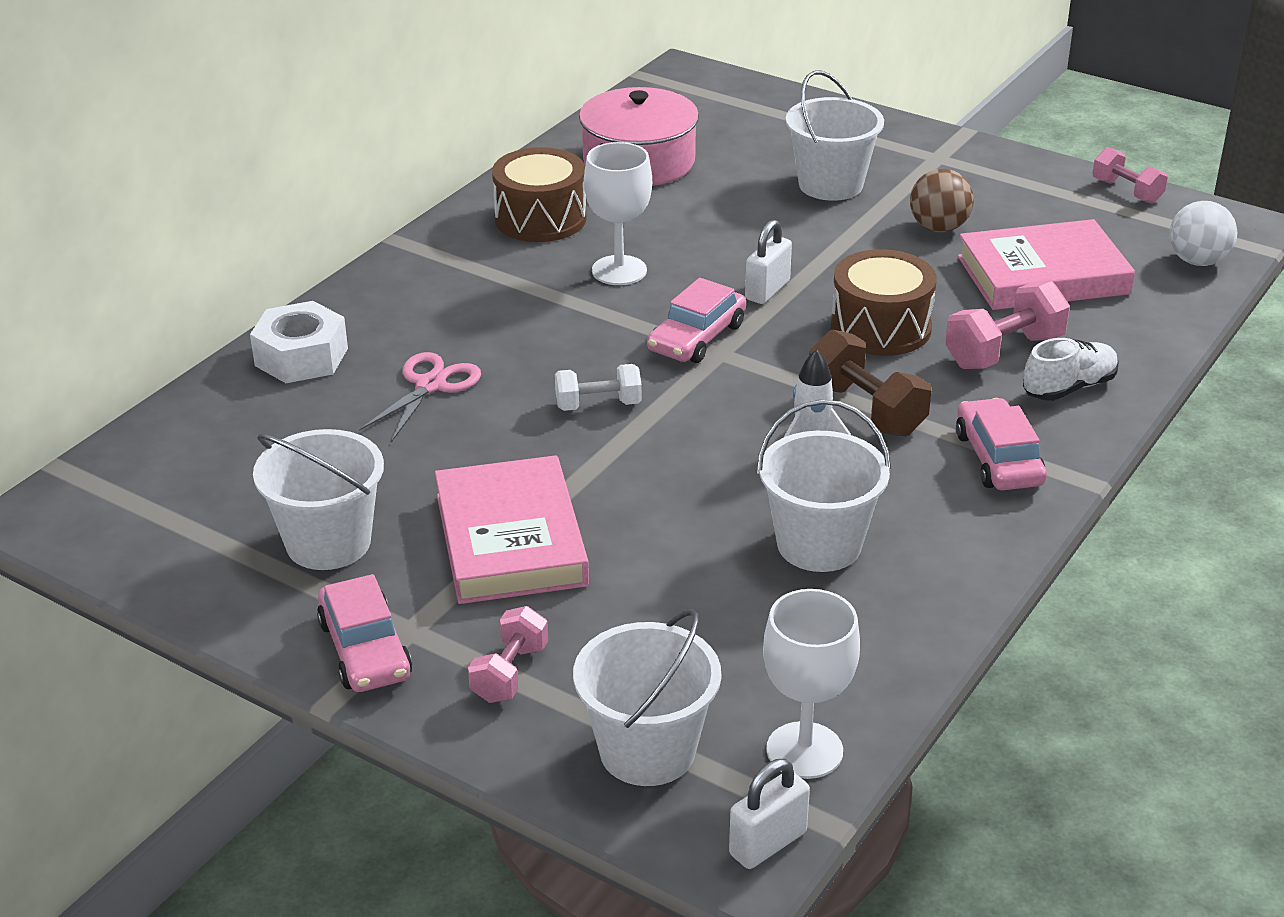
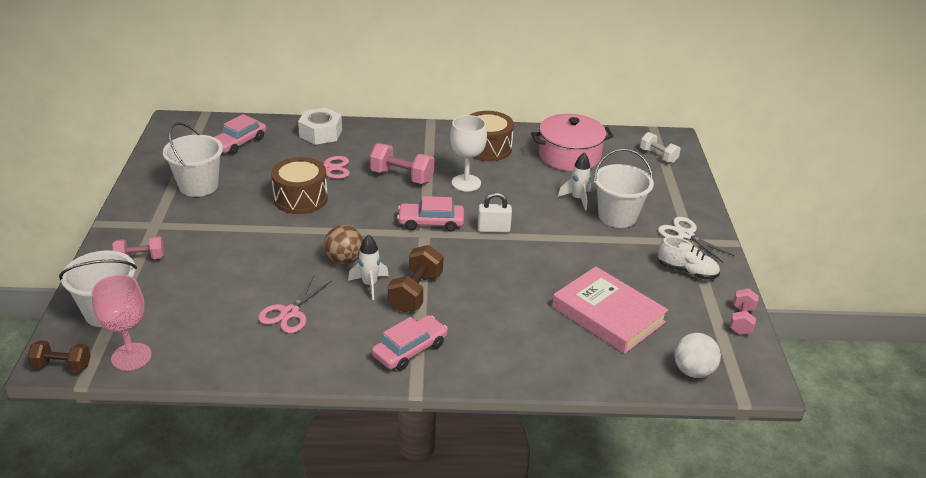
camera: 55 degrees right, 0 degrees up
(365, 649) = (135, 219): pink car -> pink car (239, 143)
(510, 539) = (231, 227): pink book -> none
(598, 405) = (350, 215): white dumbbell -> white dumbbell (658, 156)
(758, 197) = (577, 199): none -> white rocket
(768, 843) = (62, 366): white padlock -> brown dumbbell
(804, 750) = (131, 357): white goblet -> pink goblet
(819, 544) = (289, 313): white bucket -> pink scissors
(881, 327) = (495, 274): brown drum -> brown drum (300, 198)
(919, 155) = (685, 235): none -> white scissors
(938, 228) = (616, 264): brown ball -> brown ball (344, 260)
(1004, 351) = (514, 322): pink dumbbell -> pink dumbbell (402, 177)
(1069, 388) = (501, 356): white shoe -> white shoe (687, 271)

